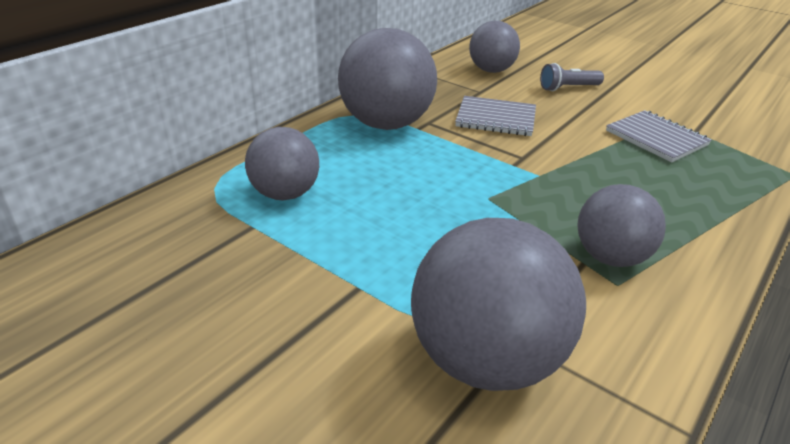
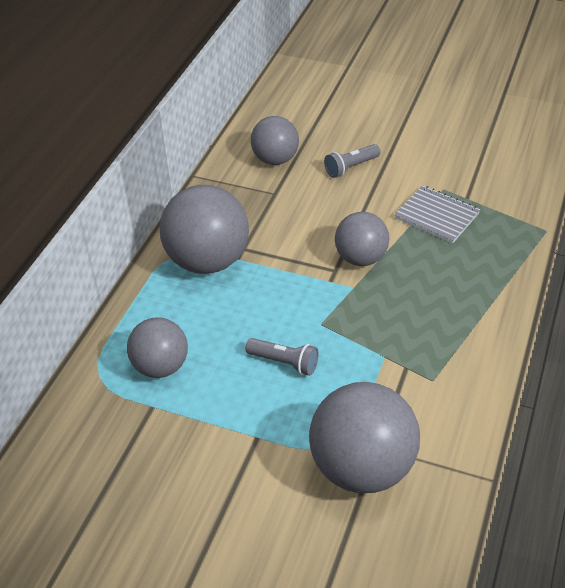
camera: 15 degrees left, 10 degrees up
(429, 222) = (284, 363): none -> grey flashlight
(496, 118) = (299, 227): grey notebook -> none
(610, 257) = (423, 357): grey ball -> grey ball (361, 258)

